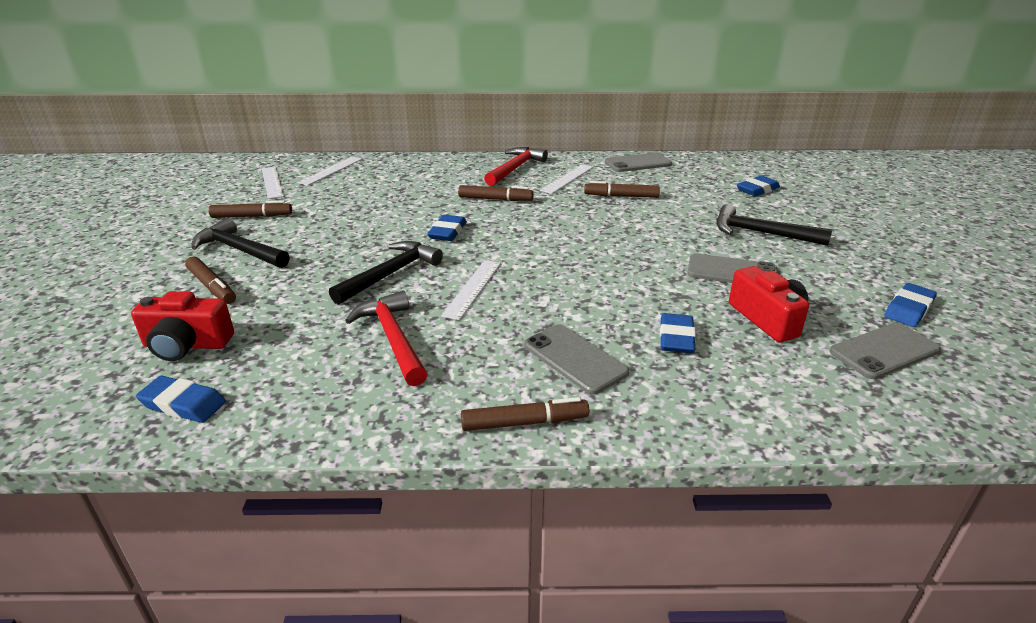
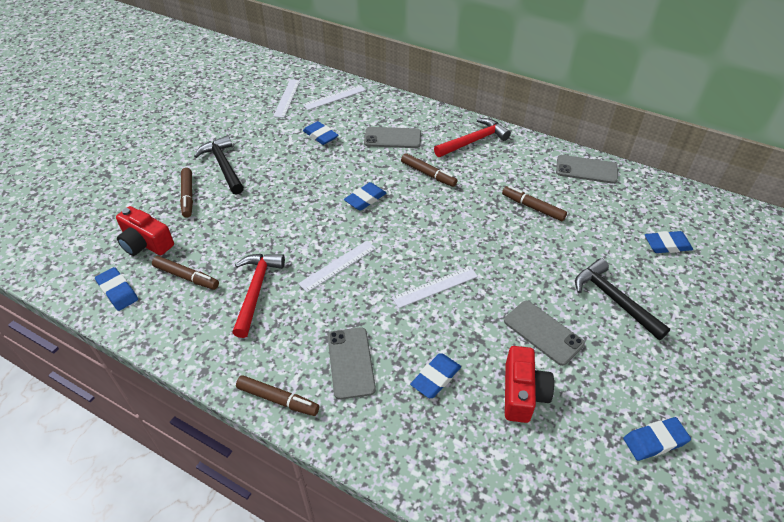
camera: 30 degrees right, 15 degrees up
(252, 216) = (251, 133): brown marker -> brown marker (186, 277)
(344, 200) = (320, 136): none -> blue eraser
(390, 274) = (297, 228): black hammer -> none
(567, 178) = (506, 169): white ruler -> white ruler (435, 287)
(884, 351) = (583, 469): grey phone -> grey phone (392, 138)

